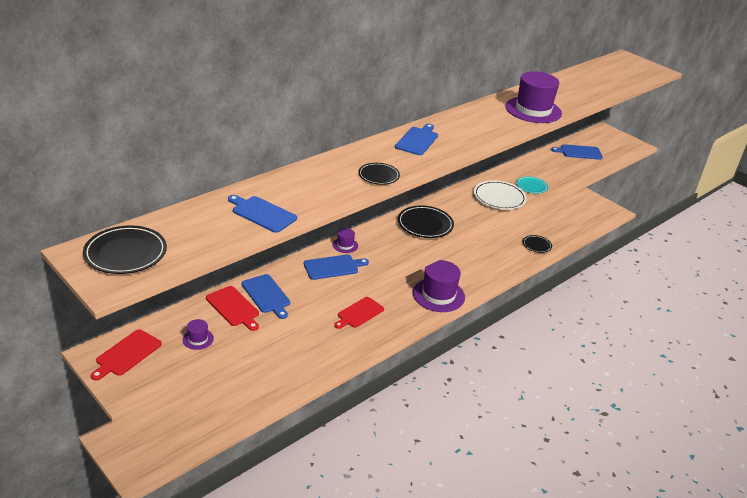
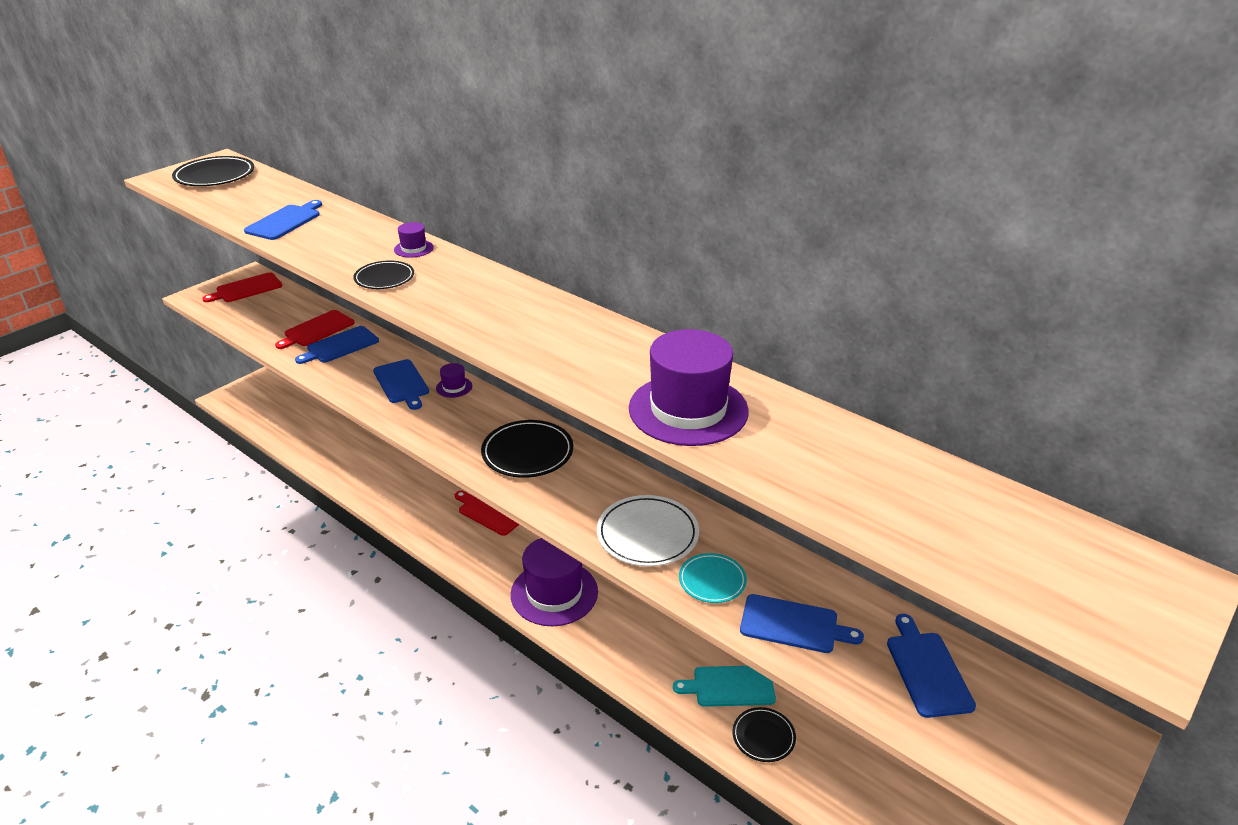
camera: 85 degrees right, 0 degrees up
(127, 354) = (246, 289): red cutting board -> red cutting board turned 60 degrees counterclockwise
(198, 339) = (264, 318): purple hat -> purple hat (413, 248)
(417, 140) = (503, 299): blue cutting board -> blue cutting board (793, 625)
(508, 248) = (729, 686): none -> turquoise cutting board

